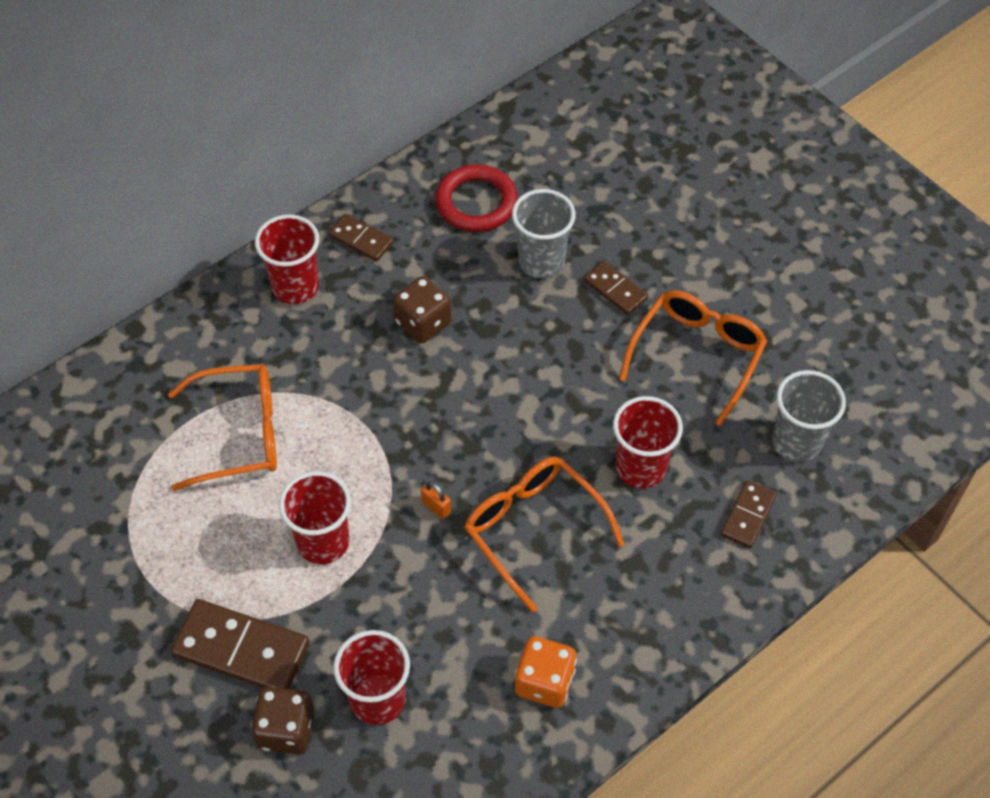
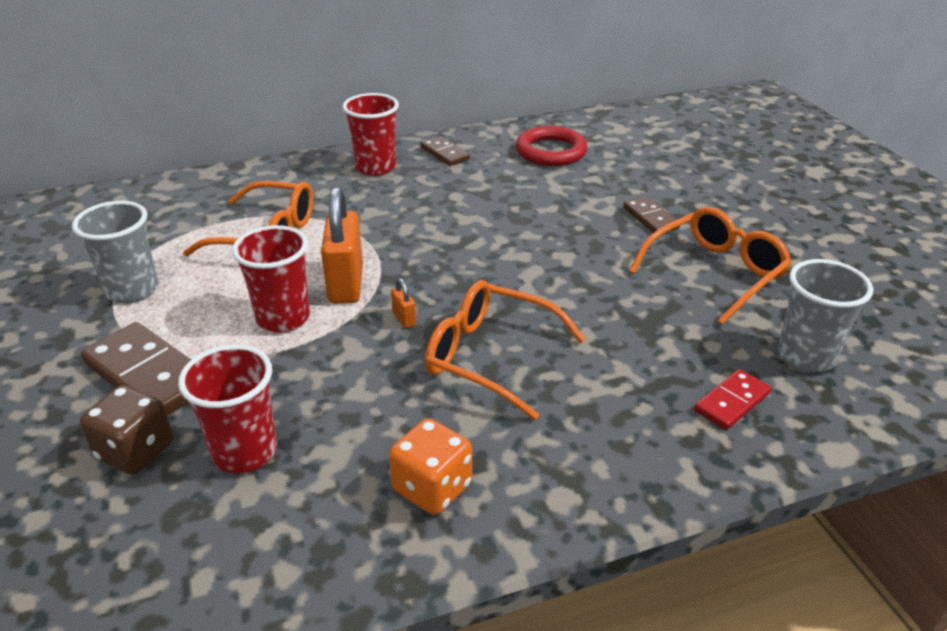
camera: 20 degrees right, 20 degrees down
(359, 479) = (346, 284): none -> orange padlock
(423, 323) = (466, 204): brown dice -> none
(533, 529) = (490, 357): orange glasses -> orange glasses turned 45 degrees counterclockwise
(541, 261) = (590, 190): grey cup -> grey cup (132, 290)
(640, 468) = (624, 337): red cup -> none
(748, 516) = (732, 402): brown domino -> red domino

